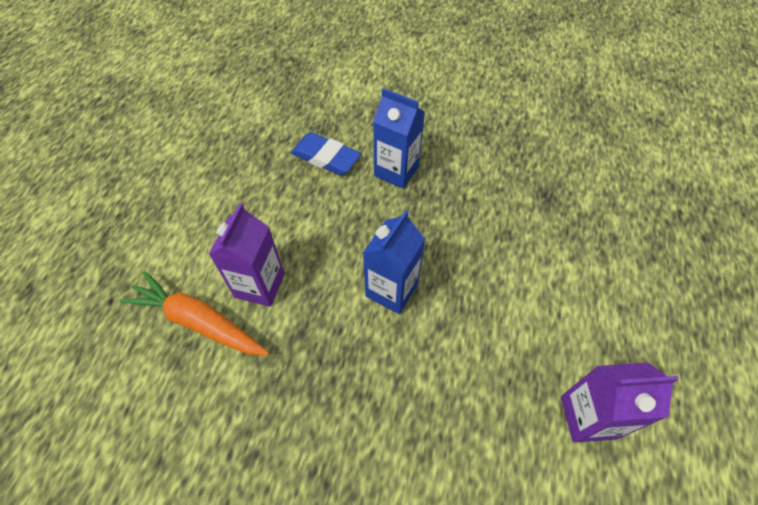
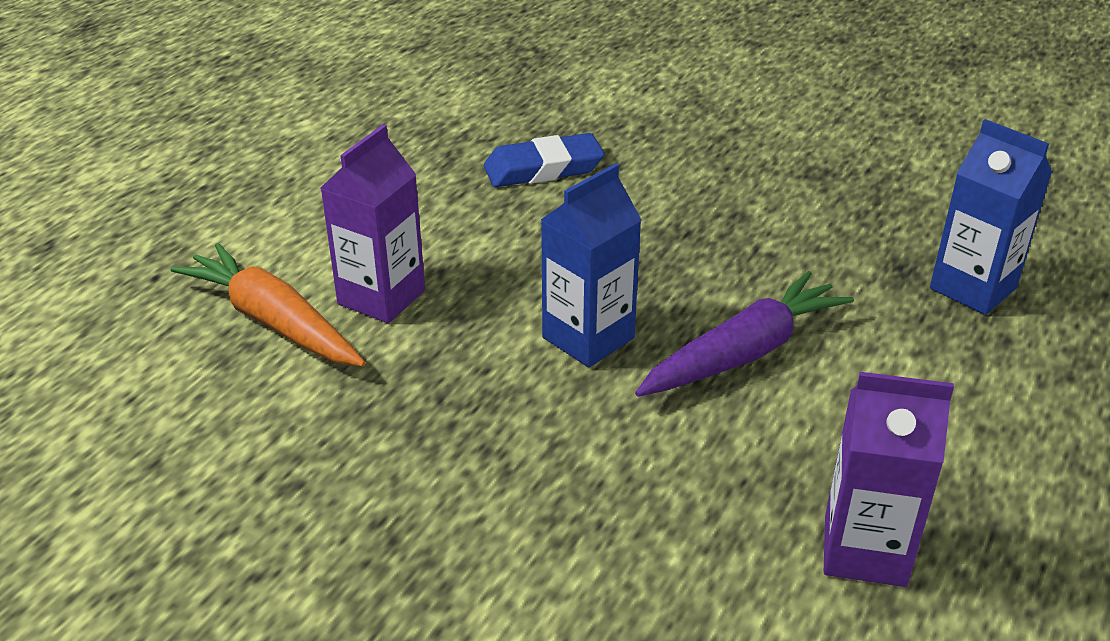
camera: 15 degrees right, 20 degrees down
(325, 157) = (543, 168): blue eraser -> blue eraser turned 60 degrees counterclockwise
(396, 171) = (652, 201): blue carton -> blue carton (973, 288)
(481, 281) = (743, 353): none -> purple carrot

